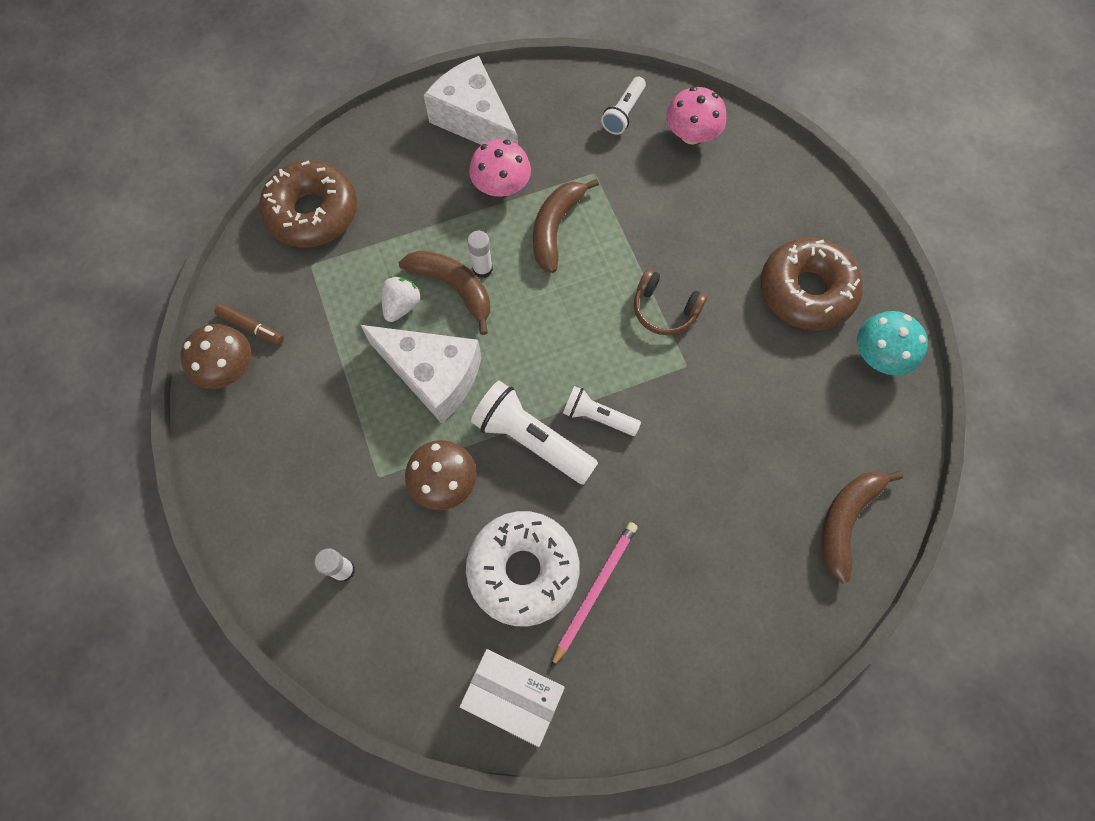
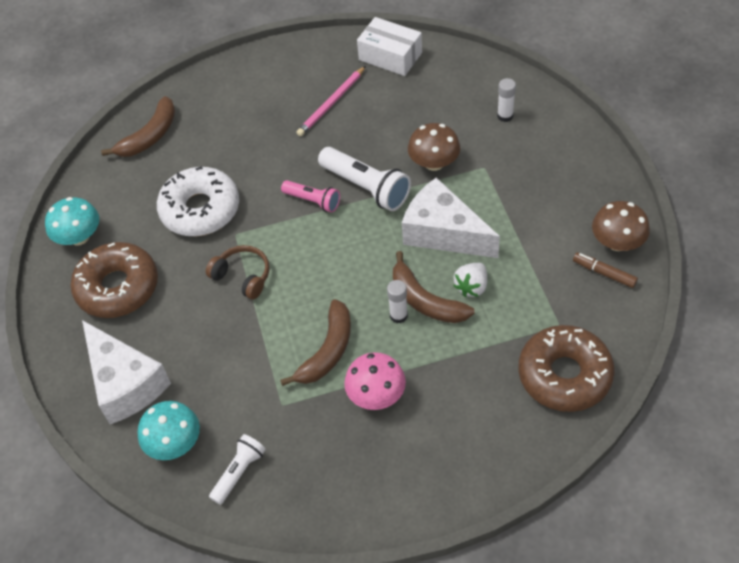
camera: 170 degrees left, 15 degrees down
(474, 120) = (400, 471): white cheese -> white cheese (125, 383)
(523, 570) = (379, 114): white donut -> white donut (200, 209)
(597, 417) = (313, 201): white flashlight -> pink flashlight
(691, 135) = (174, 443): pink mushroom -> turquoise mushroom

